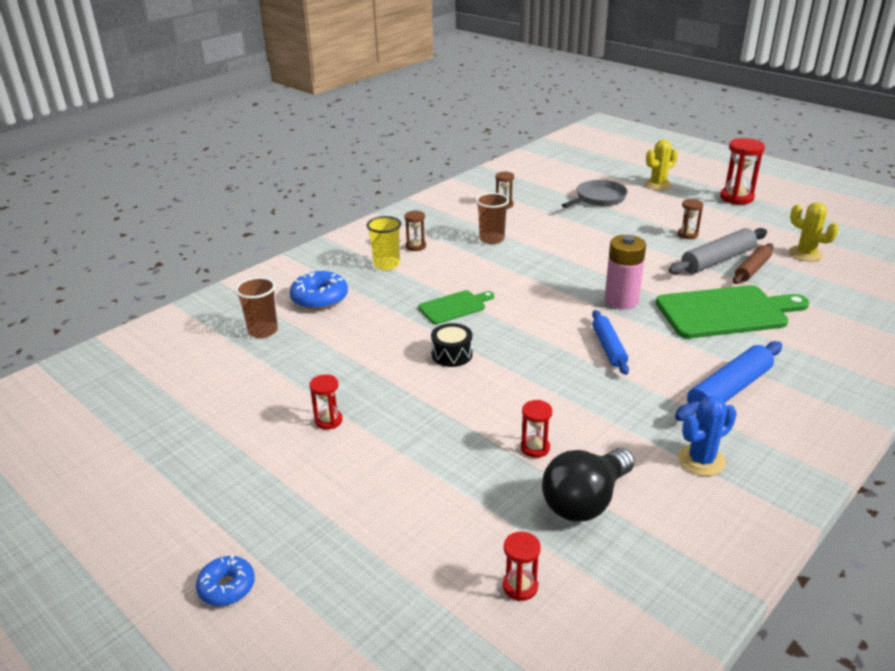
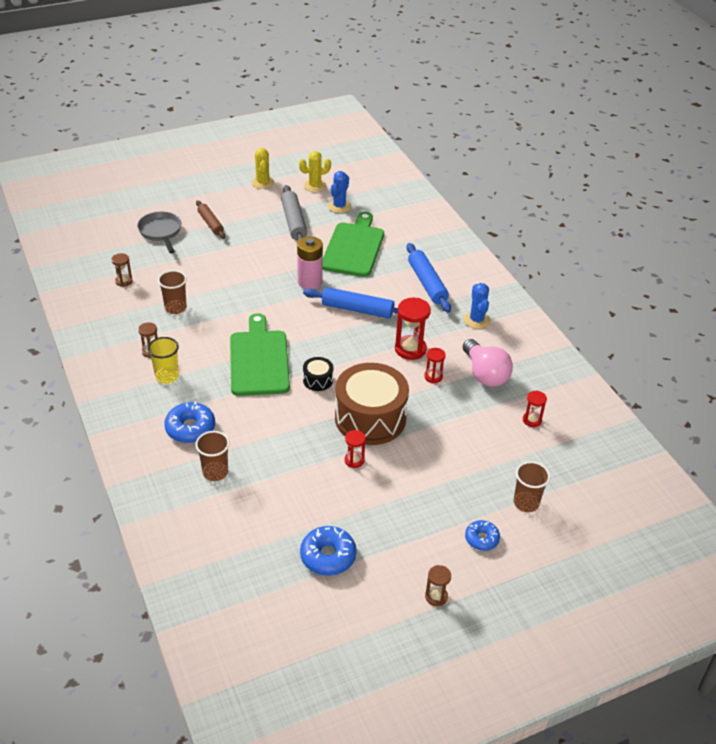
camera: 70 degrees left, 10 degrees up
(158, 444) = (328, 556): none -> blue donut
(322, 625) = (526, 503): none -> brown cup
(412, 413) = (370, 418): none -> brown drum
(454, 307) = (259, 360): green cutting board -> green cutting board, size x1.86
(585, 501) = (485, 374): black light bulb -> pink light bulb
(609, 348) = (357, 309): blue rolling pin -> blue rolling pin, size x1.50
(658, 185) = (166, 196): yellow cactus -> yellow cactus (262, 183)
(687, 234) = (251, 218): brown hourglass -> brown hourglass (436, 597)
(736, 198) = (220, 173): red hourglass -> red hourglass (410, 349)
(752, 269) = (315, 214): brown rolling pin -> brown rolling pin (210, 223)
(792, 280) = (339, 206): none -> blue cactus

